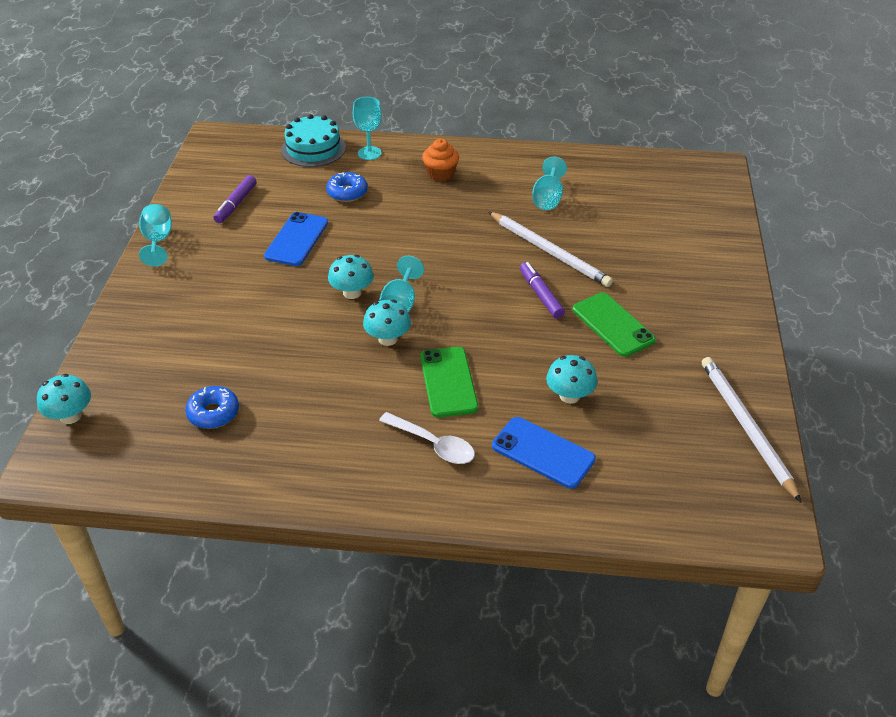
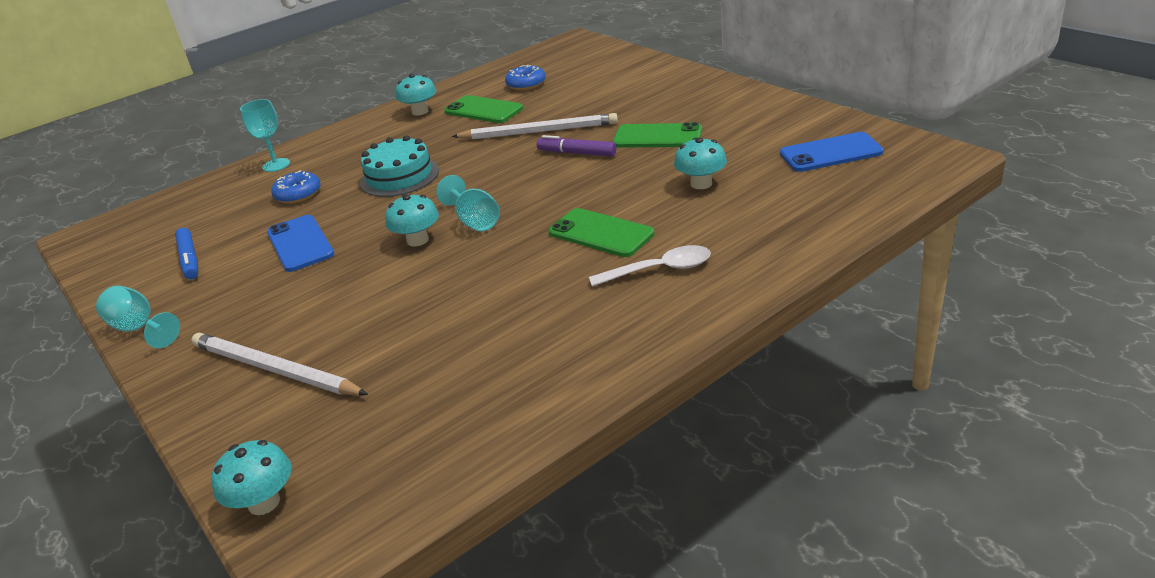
camera: 40 degrees left, 10 degrees down
(213, 413) = (428, 387): blue donut -> blue donut (526, 84)
(236, 204) = (190, 260): purple marker -> blue marker
(313, 148) = (212, 190): turquoise cake -> turquoise cake (399, 176)
(388, 339) = (503, 244): turquoise mushroom -> turquoise mushroom (420, 111)
(440, 174) = (367, 143): orange cupcake -> none
(543, 452) = (744, 220): blue phone -> blue phone (830, 153)
(548, 198) = (483, 110): turquoise goblet -> green phone
(746, 427) = (834, 127): white pencil -> white pencil (274, 369)

